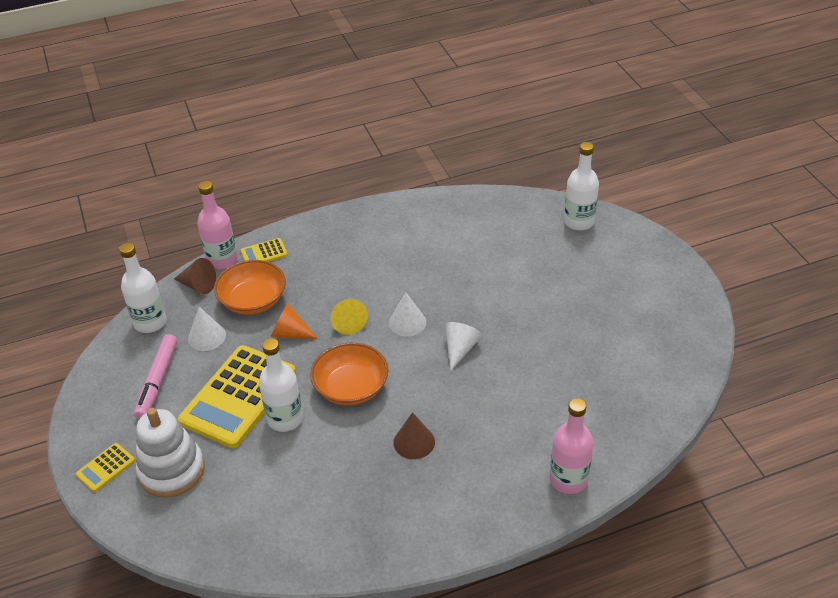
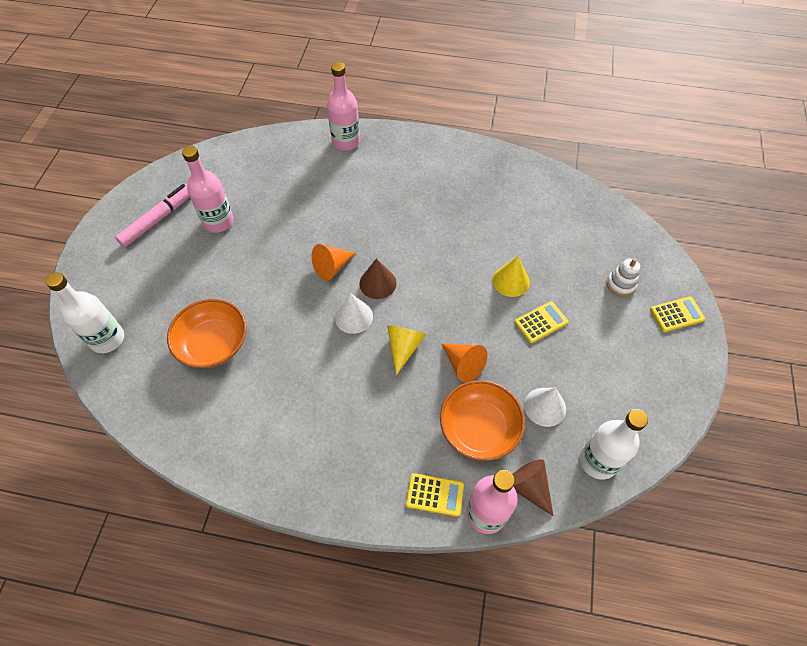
camera: 150 degrees left, 15 degrees up
(157, 381) = (610, 379): pink marker -> pink marker (158, 219)
(172, 470) = (620, 284): white stacking toy -> white stacking toy, size x0.50
(238, 396) = (541, 322): yellow calculator -> yellow calculator, size x0.43
(285, 419) = (511, 281): white bottle -> yellow cone
(351, 387) = (442, 280): orange bowl -> orange bowl (213, 343)
(414, 442) = (425, 213): brown cone -> brown cone (378, 283)
(460, 349) = (332, 267): white cone -> orange cone
(601, 333) = (218, 221): none -> pink bottle

